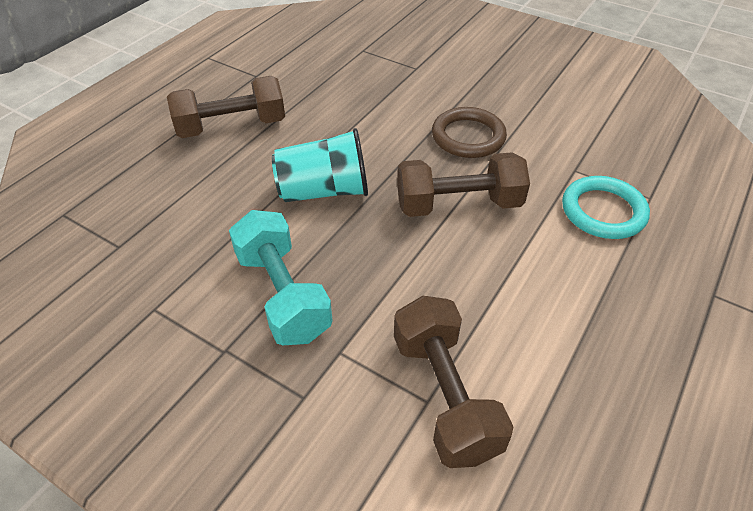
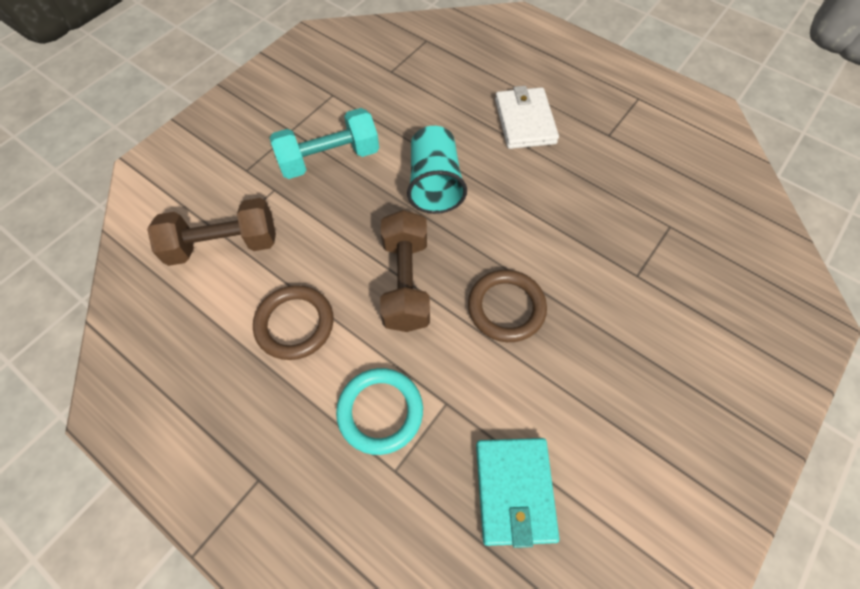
camera: 95 degrees right, 15 degrees up
(231, 127) = (525, 121): brown dumbbell -> white wallet
(537, 292) = (295, 324): none -> brown ring
(628, 130) = (514, 491): none -> turquoise wallet

